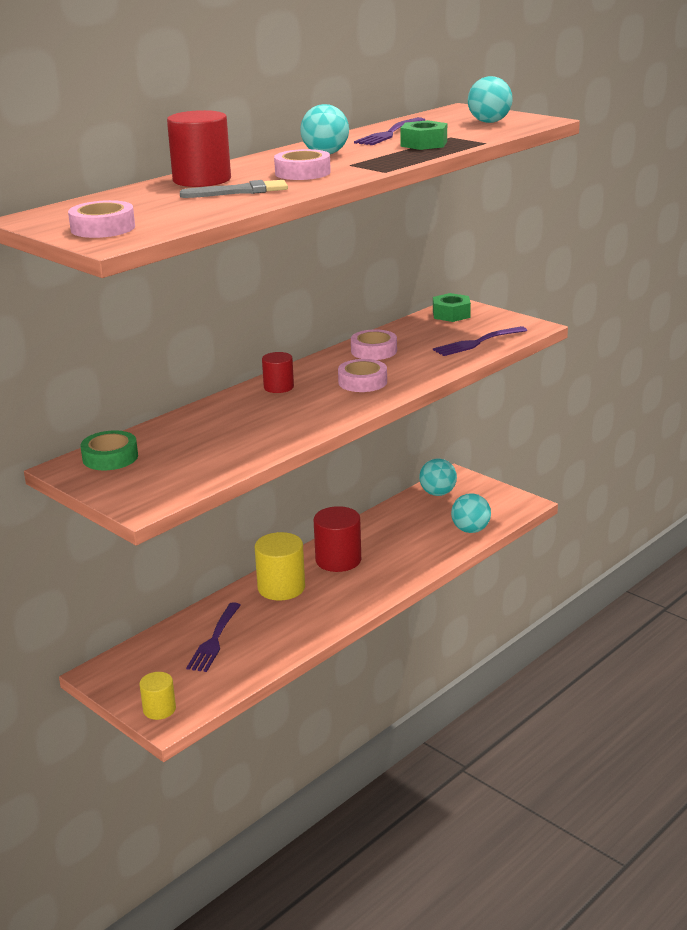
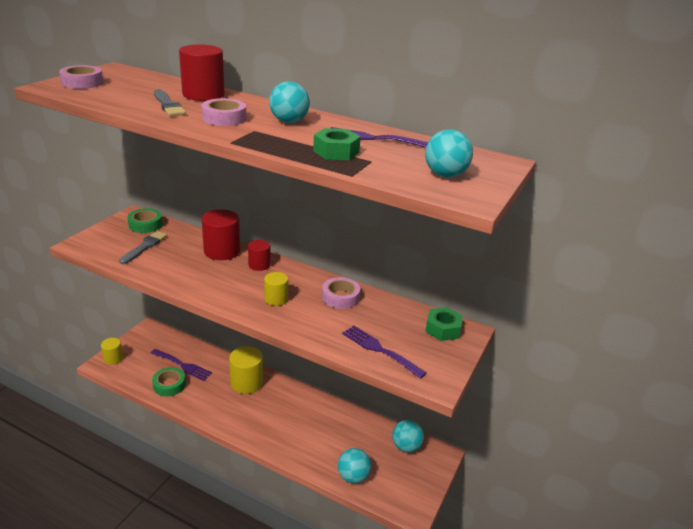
camera: 70 degrees right, 5 degrees up
(184, 457) = (145, 247): none -> grey brush
(214, 640) = (183, 365): purple fork -> purple fork turned 150 degrees counterclockwise
(254, 653) = (169, 385): none -> green tape
(338, 560) = (287, 404): red cylinder -> red cylinder (222, 251)
(362, 382) = (276, 299): pink tape -> yellow cylinder

